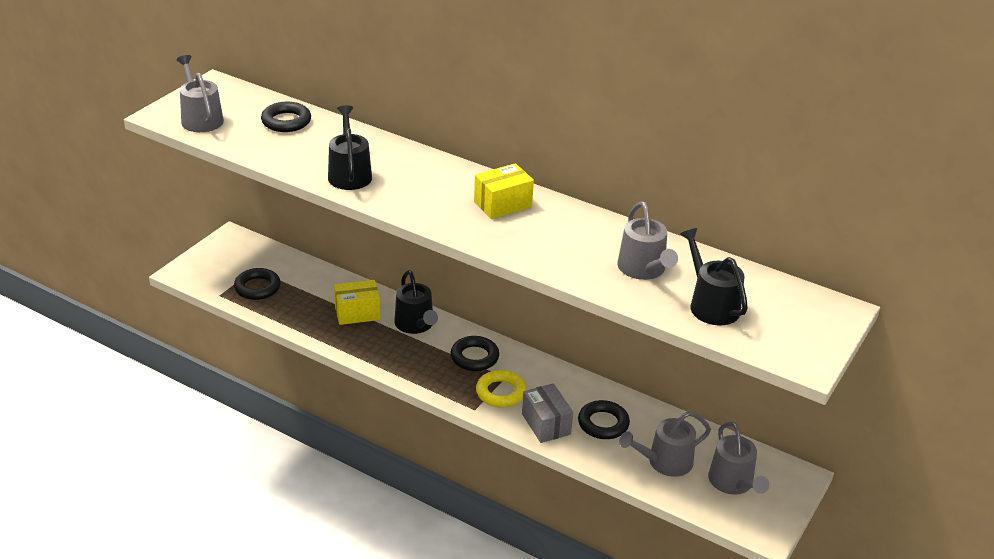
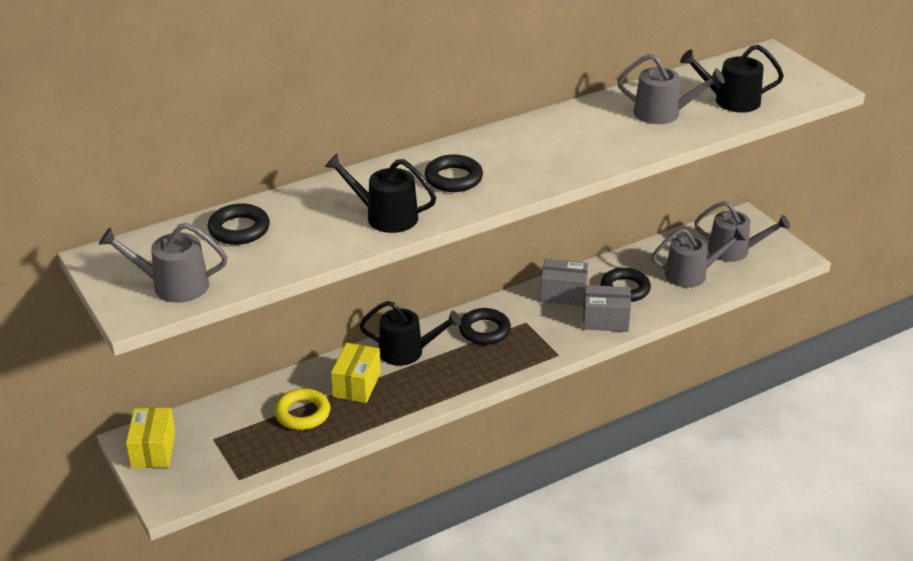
camera: 60 degrees left, 0 degrees up
(257, 287) = (251, 445): black ring -> black ring (453, 178)
(500, 392) = (546, 332): yellow ring -> yellow ring (302, 413)
(503, 204) = (512, 148): yellow box -> yellow box (153, 450)
(562, 387) = (563, 294): none -> grey box
(665, 462) = (691, 274): grey watering can -> grey watering can turned 105 degrees counterclockwise

